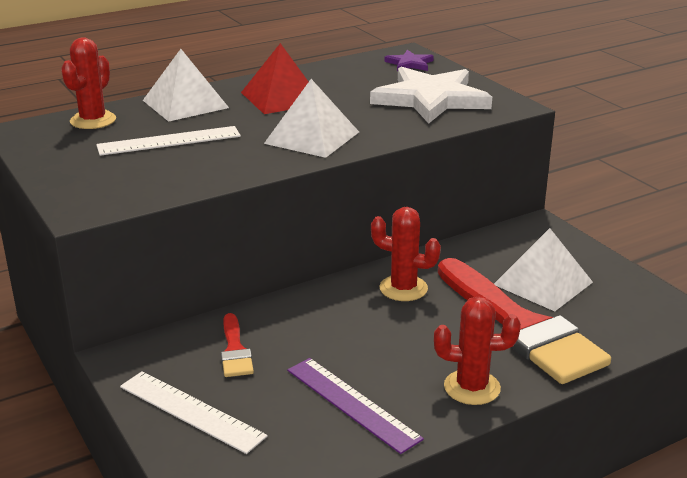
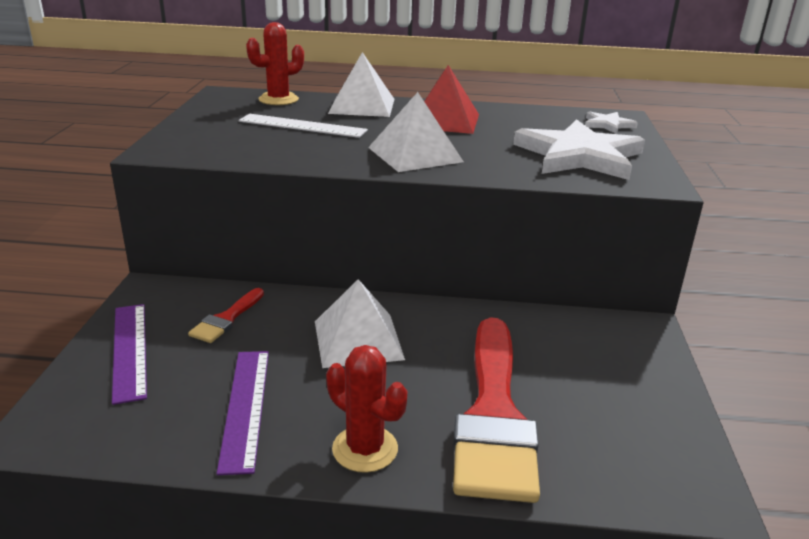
camera: 35 degrees right, 0 degrees up
(191, 411) = (129, 350): white ruler -> purple ruler
(403, 288) = (429, 329): red cactus -> none
(409, 64) = (608, 125): purple star -> white star
(543, 283) = (575, 384): white pyramid -> white pyramid (358, 340)

